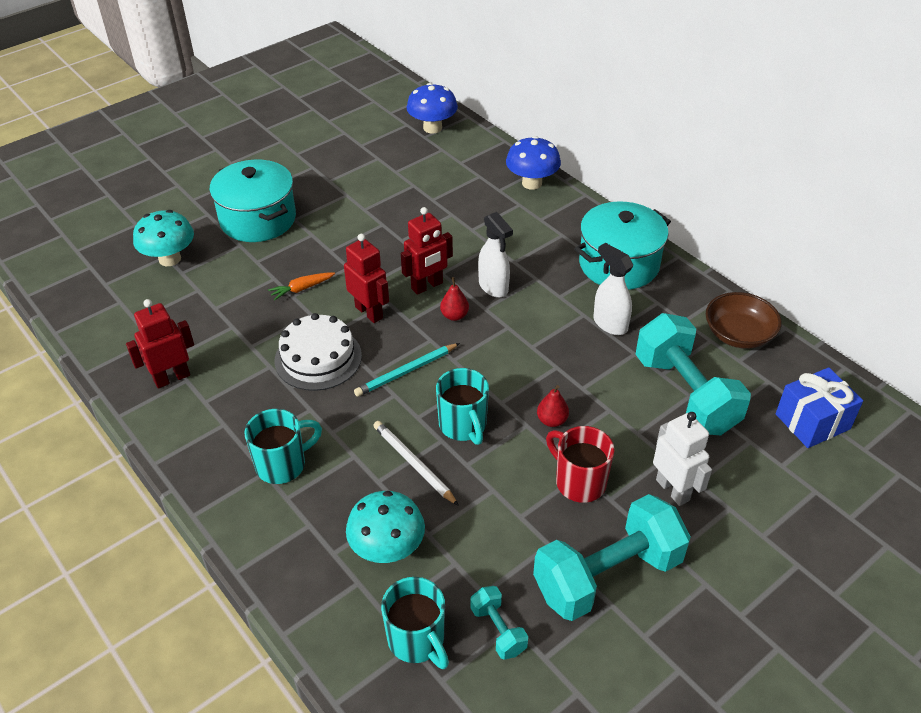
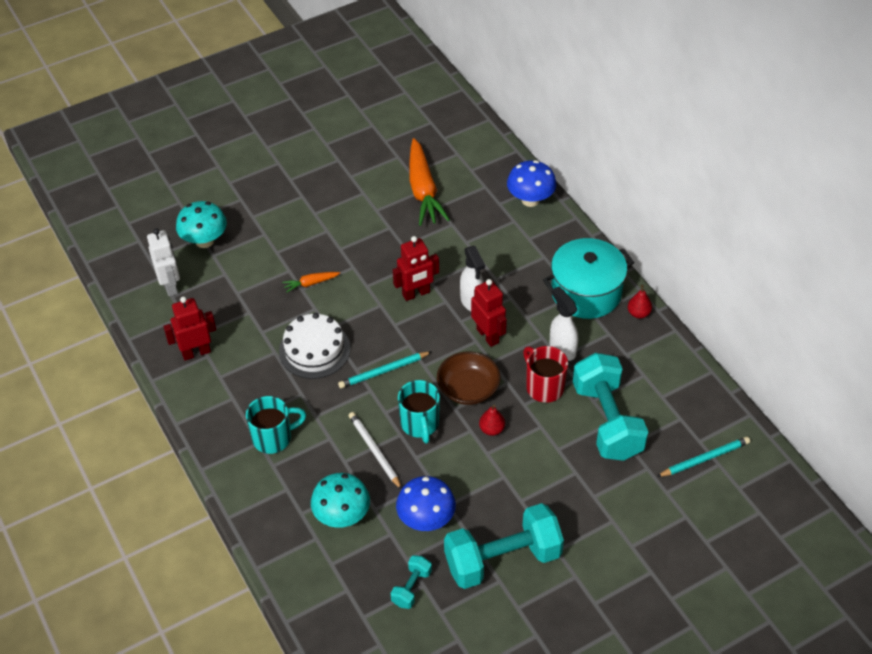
camera: 10 degrees right, 5 degrees up
(258, 219) = (283, 210): turquoise pot -> none
(369, 312) = (363, 313): red robot -> red robot (488, 335)
(413, 186) = (423, 190): none -> orange carrot
(417, 640) = (351, 586): turquoise mug -> none
(432, 128) = (453, 129): blue mushroom -> blue mushroom (426, 519)
(454, 315) = (433, 325): red pear -> red pear (638, 313)
(498, 630) = (411, 588): turquoise dumbbell -> turquoise dumbbell turned 45 degrees clockwise
(579, 482) = (500, 483): red mug -> red mug (544, 387)
(673, 490) = (572, 500): white robot -> white robot (170, 285)
(738, 334) = (669, 372): brown bowl -> brown bowl (468, 388)
(812, 421) = (704, 458): blue gift -> turquoise pencil

